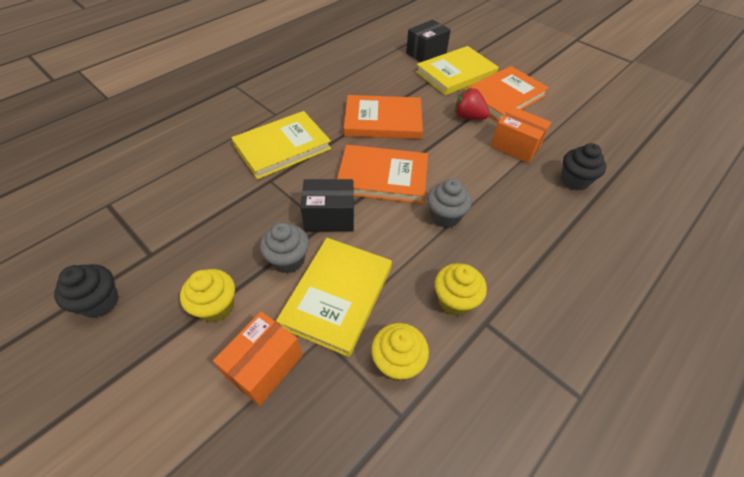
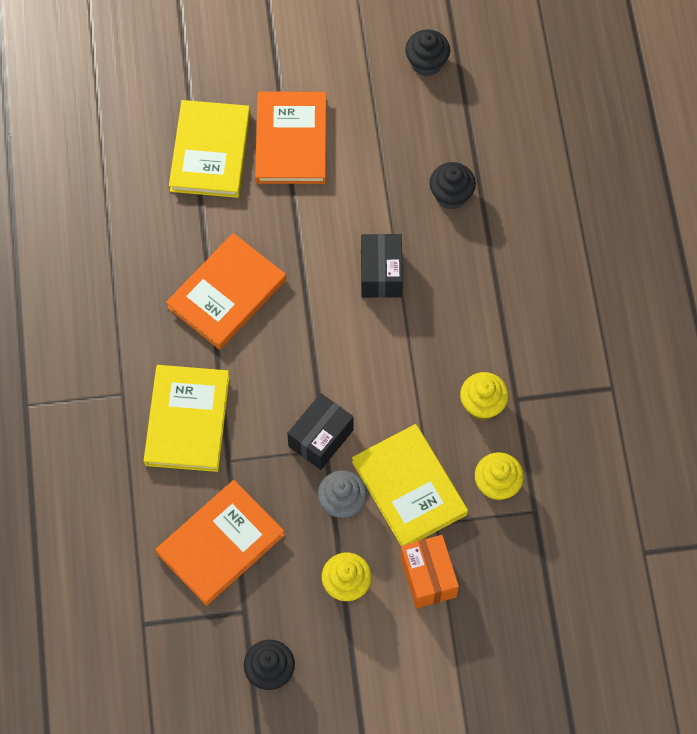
camera: 50 degrees left, 15 degrees up
(382, 177) = (309, 357): orange book -> orange book (220, 544)
(426, 53) = (142, 148): black box -> black box (381, 274)
(445, 216) = (399, 342): grey cupcake -> none
(468, 117) = (292, 205): red strawberry -> none
(515, 146) = (369, 202): orange box -> none
(628, 122) = (426, 63): none -> black cupcake

